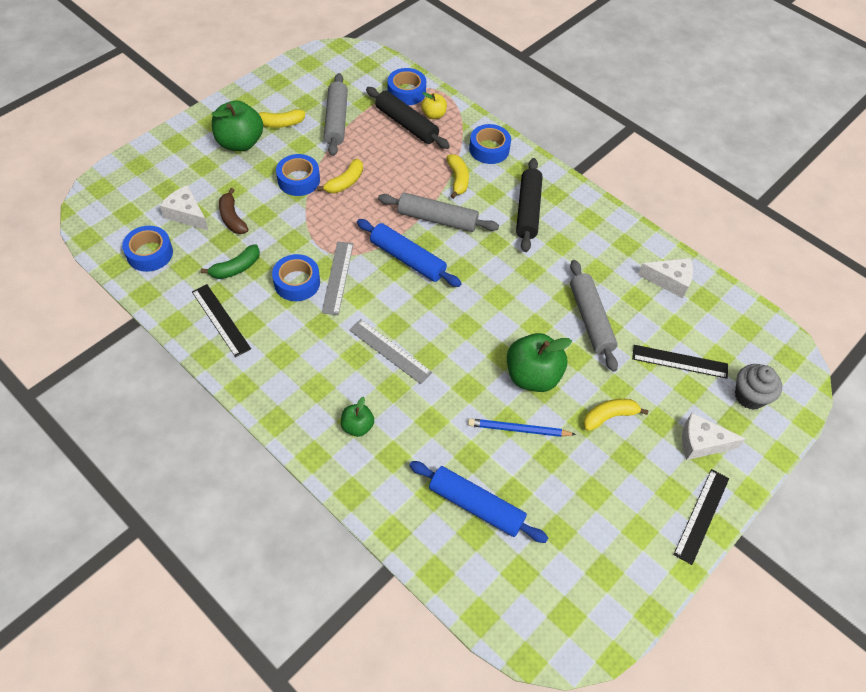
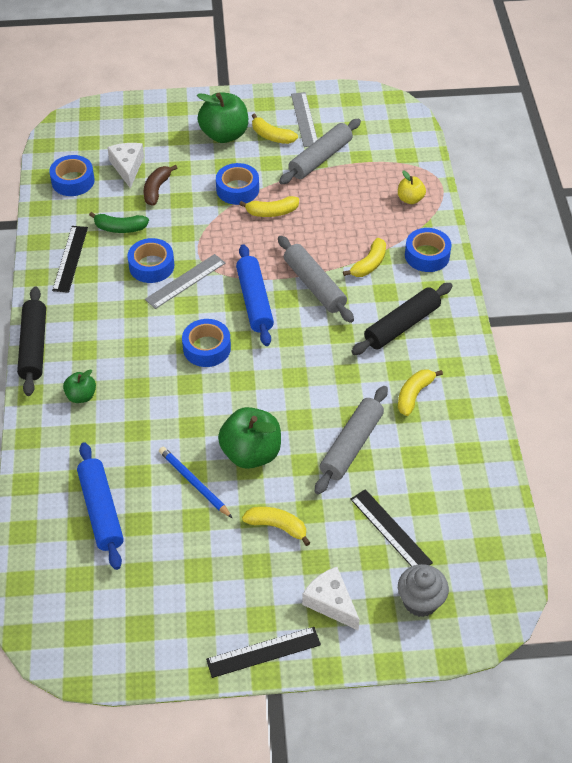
camera: 45 degrees right, 5 degrees down
(390, 351) = (163, 360): grey ruler -> grey ruler (304, 119)
(406, 92) = (408, 167): blue tape -> blue tape (207, 348)
(406, 124) = (376, 194): black rolling pin -> black rolling pin (33, 347)
(589, 254) = (414, 395): none -> yellow banana
(669, 281) = (463, 463): white cheese -> none

